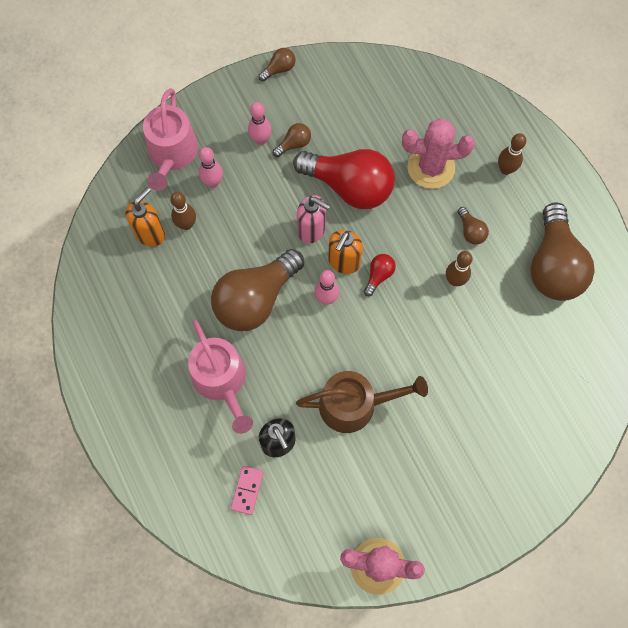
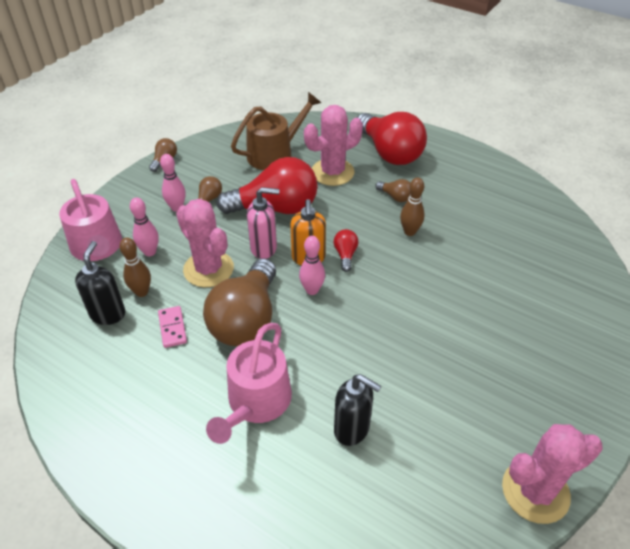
camera: 30 degrees left, 25 degrees down
(150, 234) = (108, 314): orange soap dispenser -> black soap dispenser
(222, 380) = (256, 402): pink watering can -> pink watering can turned 75 degrees clockwise
(247, 490) = (351, 493): pink domino -> pink domino (172, 328)
(252, 228) = (208, 269): none -> pink cactus
(354, 404) = (399, 358): brown watering can -> brown watering can (274, 154)
(505, 169) = (389, 153): brown bowling pin -> red light bulb
(553, 265) = (474, 192): brown light bulb -> none

